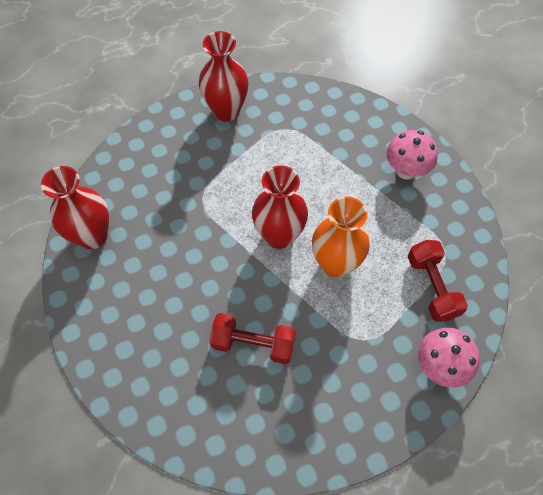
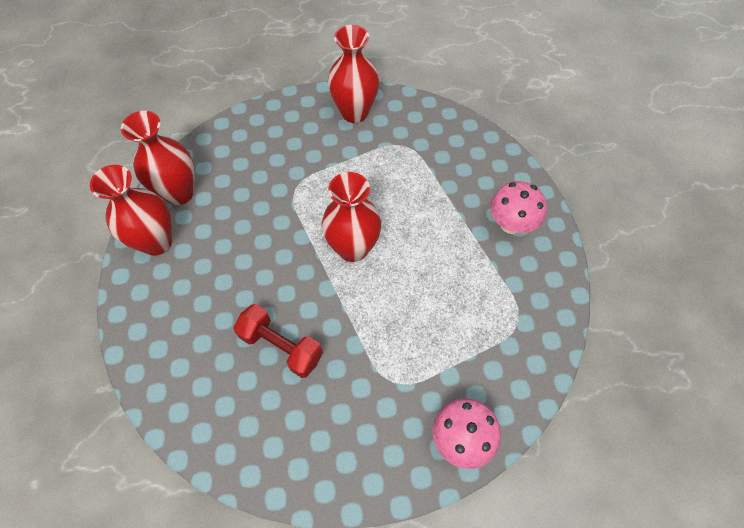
camera: 20 degrees right, 0 degrees up
(92, 289) = (157, 242): none -> red vase
(335, 264) = (397, 295): orange vase -> none
(432, 287) = (488, 352): red dumbbell -> none

